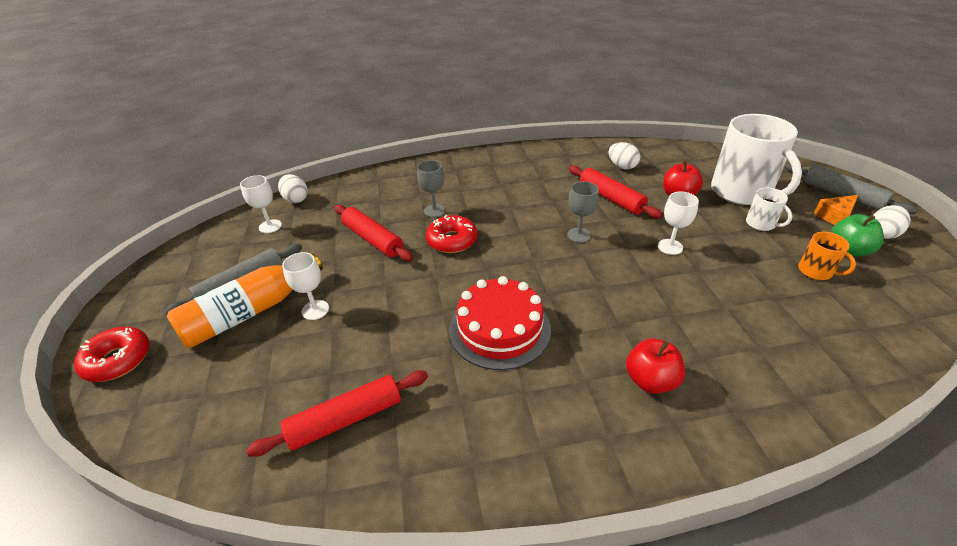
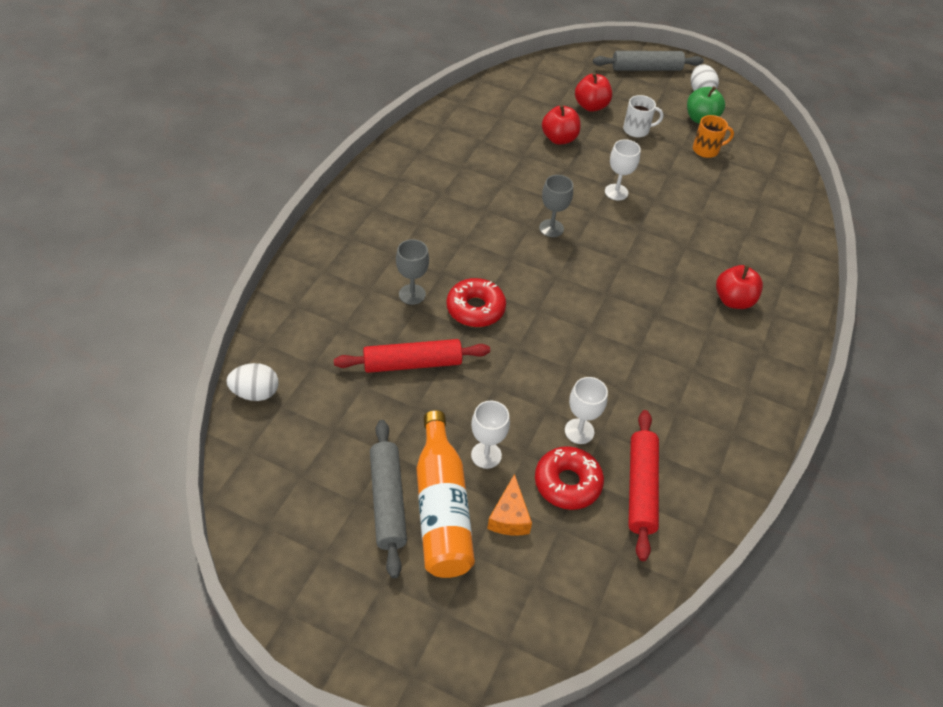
camera: 60 degrees left, 10 degrees up
(118, 360) = (420, 646): red donut -> red donut (567, 483)
(270, 226) = (292, 438): white goblet -> white goblet (579, 431)
(500, 329) = (620, 345): red cake -> none
(611, 198) = (521, 175): red rolling pin -> none
(622, 166) = (481, 135): white egg -> none
(741, 192) = (591, 106): white mug -> red apple
(835, 216) = (664, 92): orange cheese -> orange cheese (509, 517)

